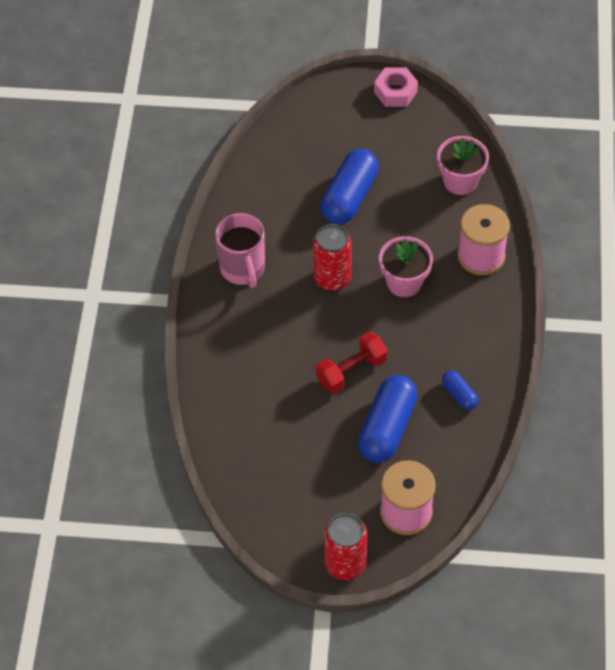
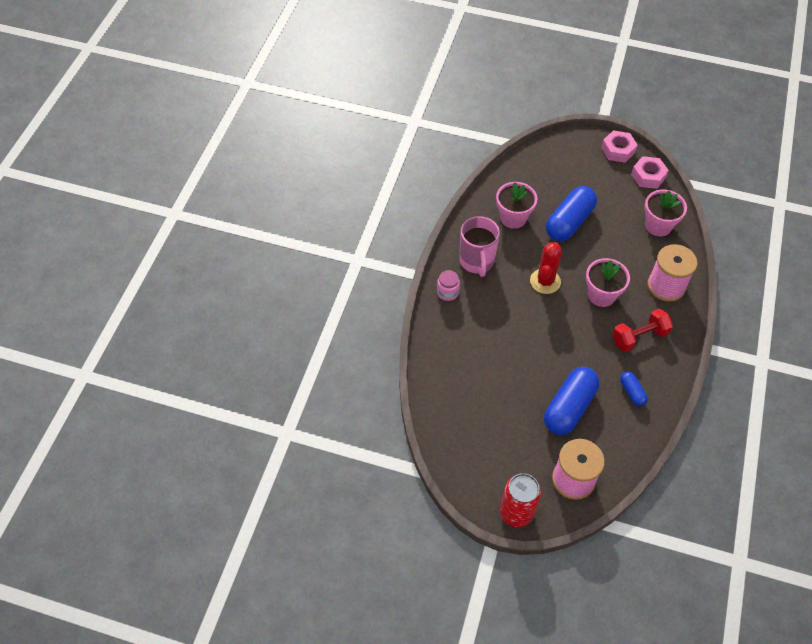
camera: 10 degrees right, 0 degrees up
(214, 315) = (447, 292): none -> pink jar
(278, 204) = (513, 218): none -> pink flower pot
(332, 278) = (545, 281): red can -> red cactus
(351, 371) = (548, 357): red dumbbell -> red dumbbell (639, 337)
(438, 119) = (648, 176): none -> pink nut

